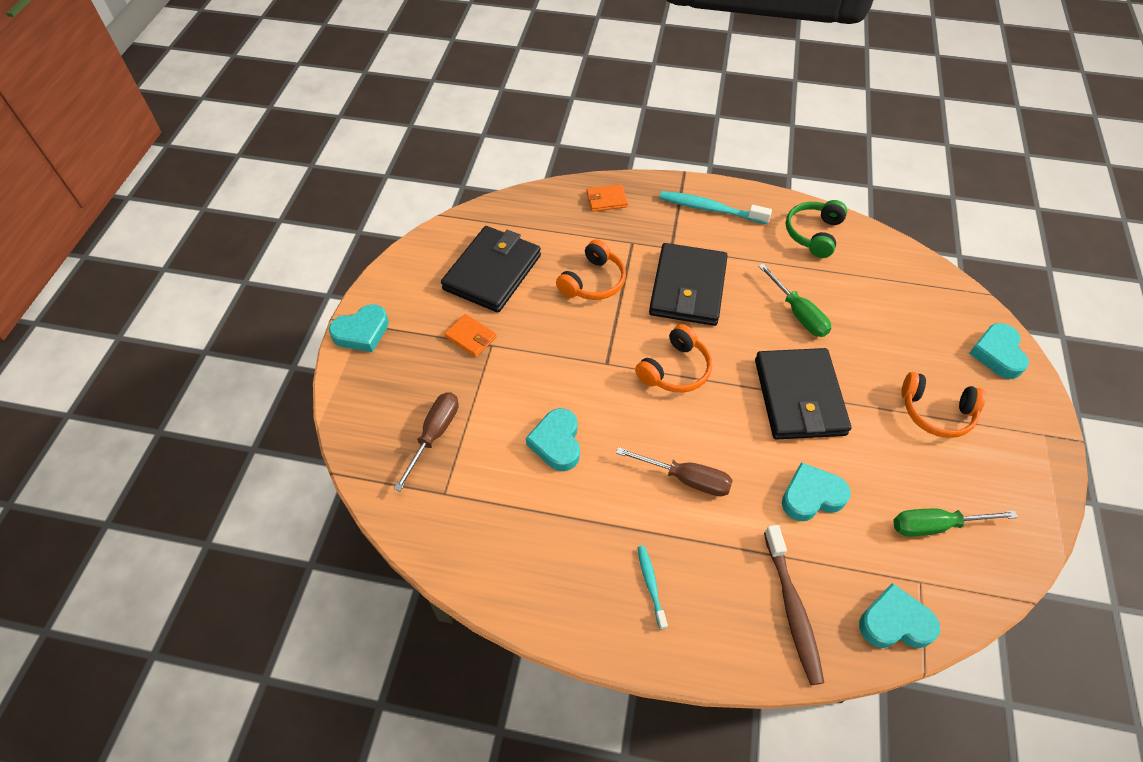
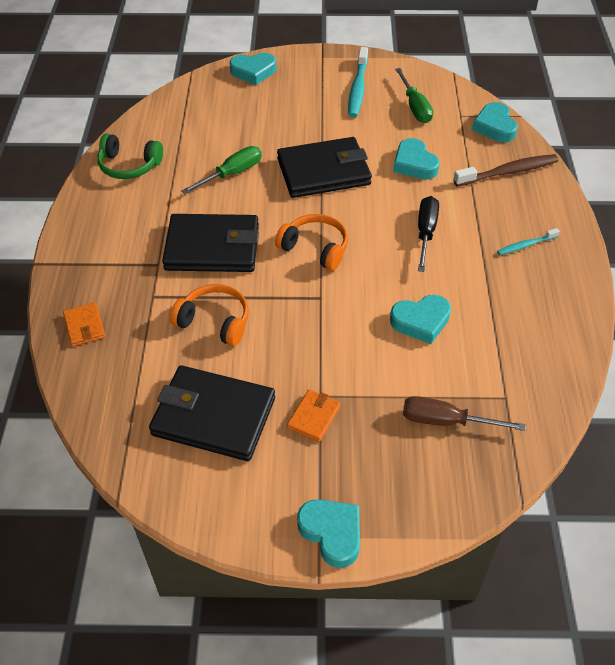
camera: 100 degrees left, 5 degrees down
(686, 479) = (425, 233): brown screwdriver -> black screwdriver
(710, 209) = (97, 238): turquoise toothbrush -> turquoise toothbrush (358, 88)
(936, 412) = (317, 103): orange headphones -> none

